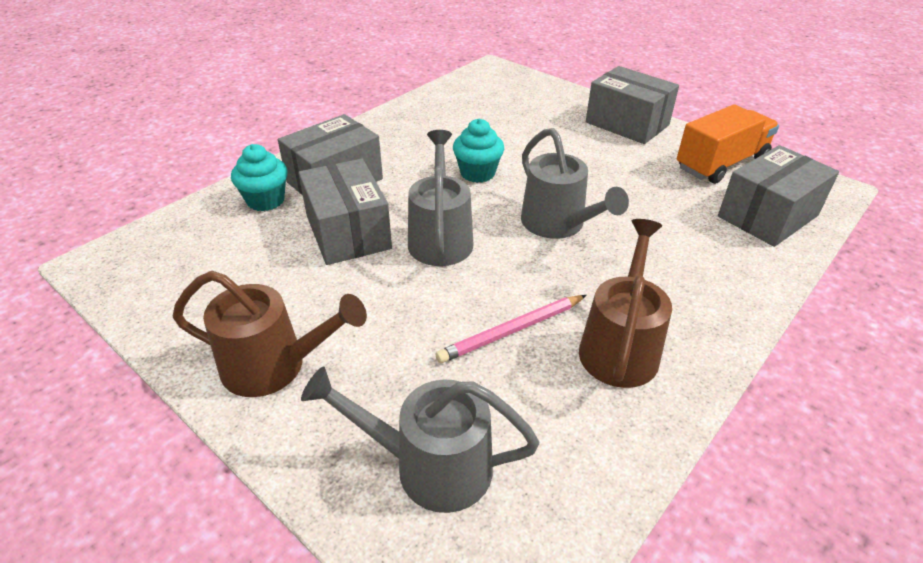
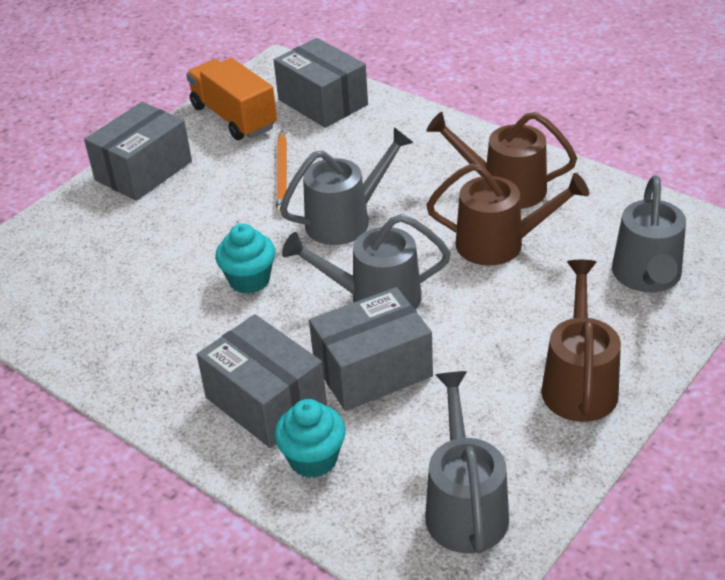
camera: 90 degrees left, 0 degrees up
(173, 272) = (464, 506): none -> grey watering can
(512, 330) = (500, 244): pink pencil -> brown watering can
(628, 189) = (282, 175): none -> orange pencil

